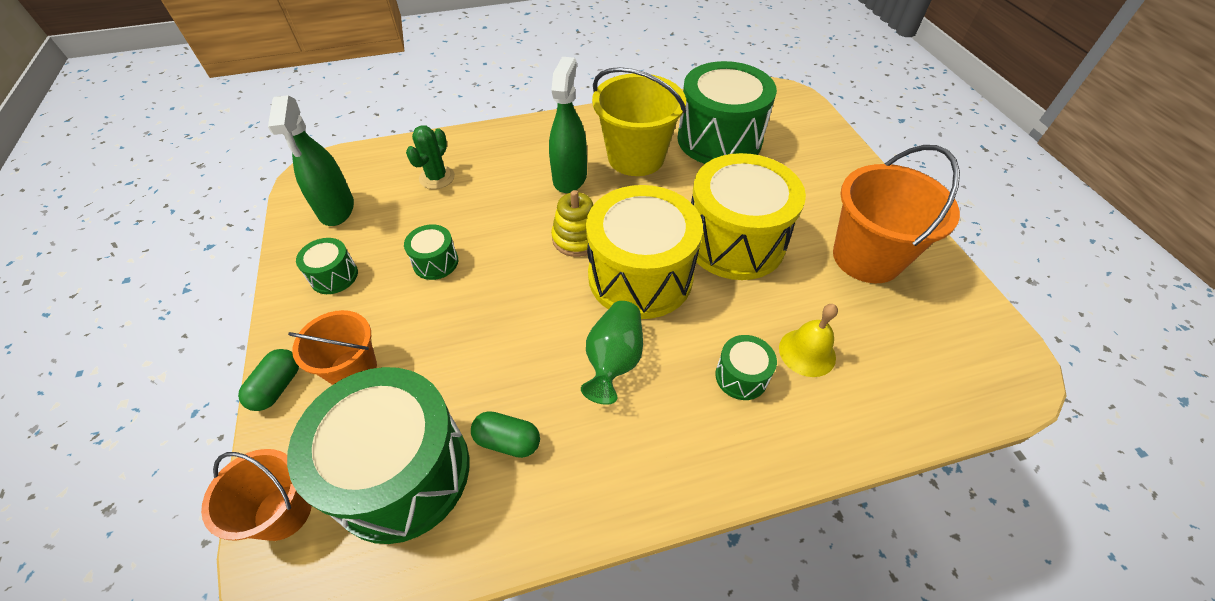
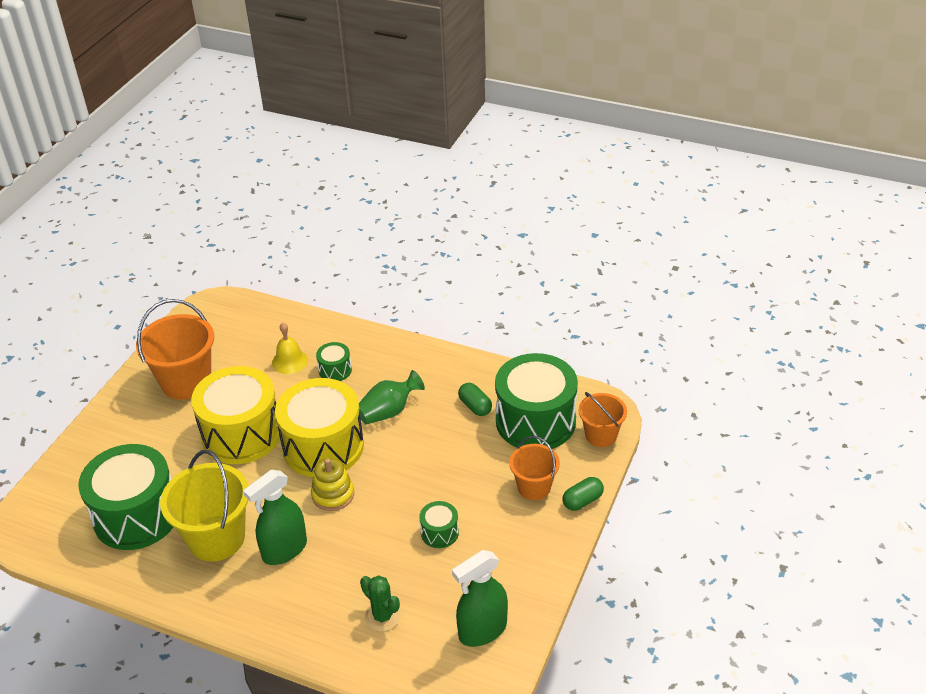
camera: 140 degrees left, 10 degrees down
(334, 276) = (514, 563): green drum -> none
(336, 209) = (482, 630): green spray bottle -> green spray bottle turned 150 degrees counterclockwise
(437, 178) = (383, 616): green cactus -> green cactus turned 75 degrees clockwise

